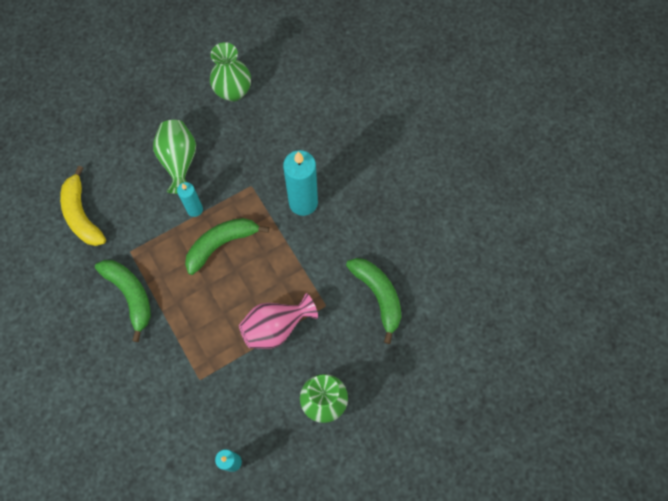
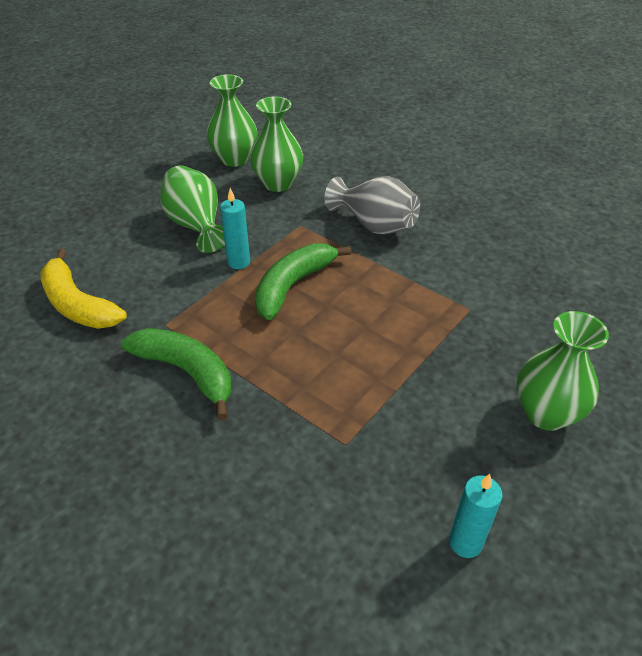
camera: 20 degrees left, 25 degrees down
(254, 132) = (278, 183): none -> green vase
(276, 327) = (420, 349): pink vase -> none
(303, 203) = (374, 225): turquoise candle -> grey vase
(378, 296) = (527, 282): green banana -> none

